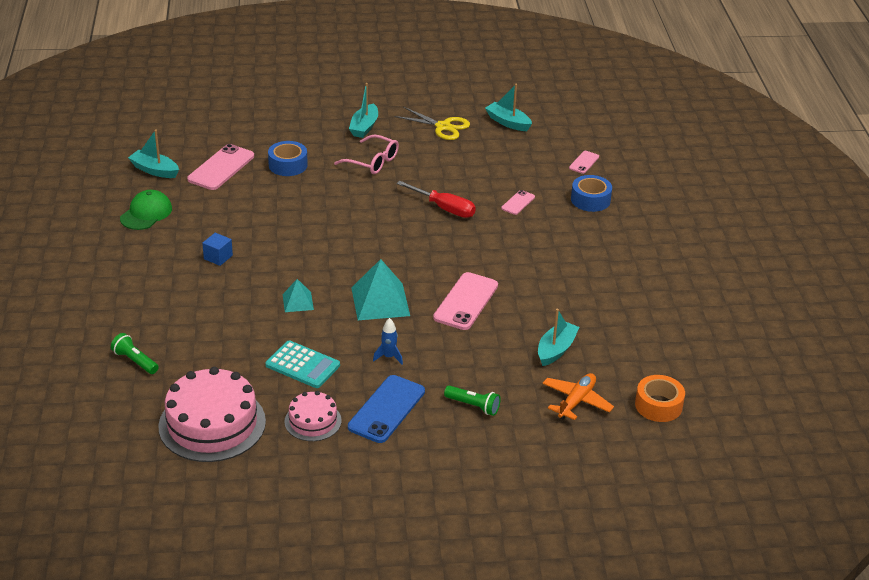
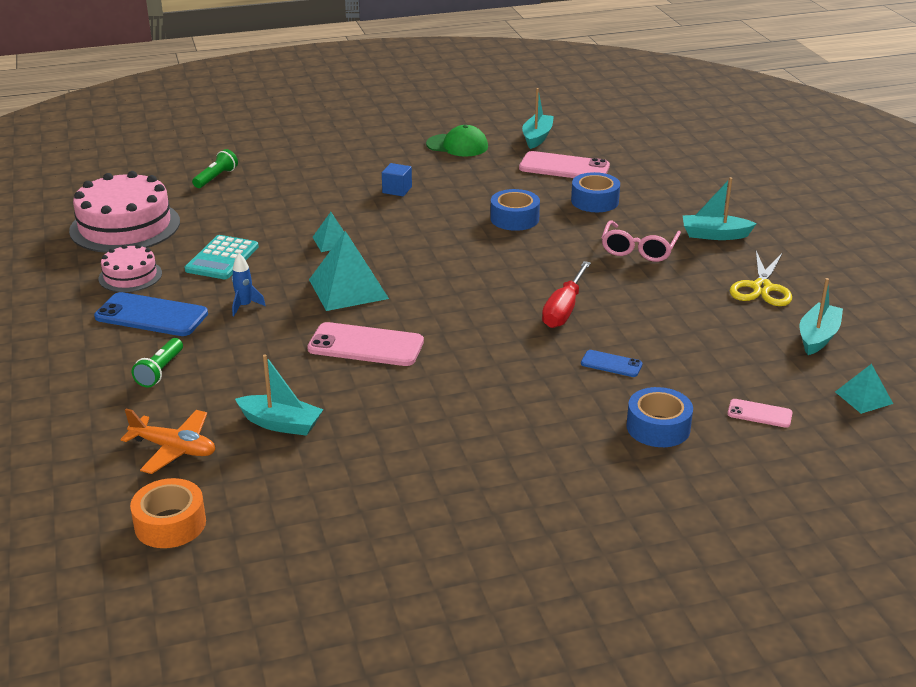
camera: 80 degrees right, 5 degrees down
(299, 206) = (514, 218): none -> blue tape
(518, 203) = (611, 364): pink phone -> blue phone
(575, 125) = (863, 397): none -> turquoise pyramid

